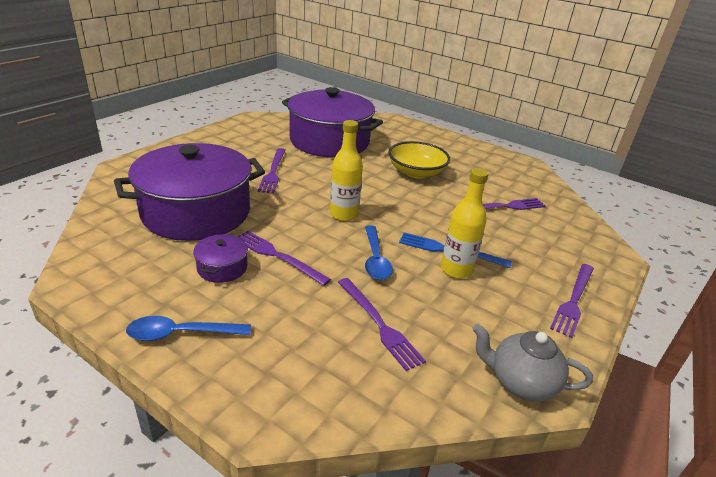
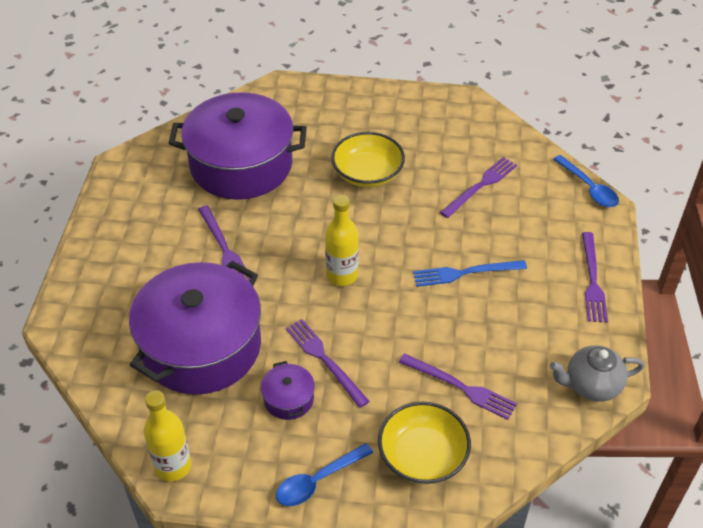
camera: 25 degrees left, 15 degrees up
(278, 256) = (325, 360): purple fork -> purple fork turned 45 degrees clockwise
(294, 360) = (422, 456): none -> yellow bowl
(375, 259) = (410, 318): blue spoon -> blue spoon (588, 188)
(456, 270) = (484, 294): yellow bottle -> yellow bottle (173, 466)

